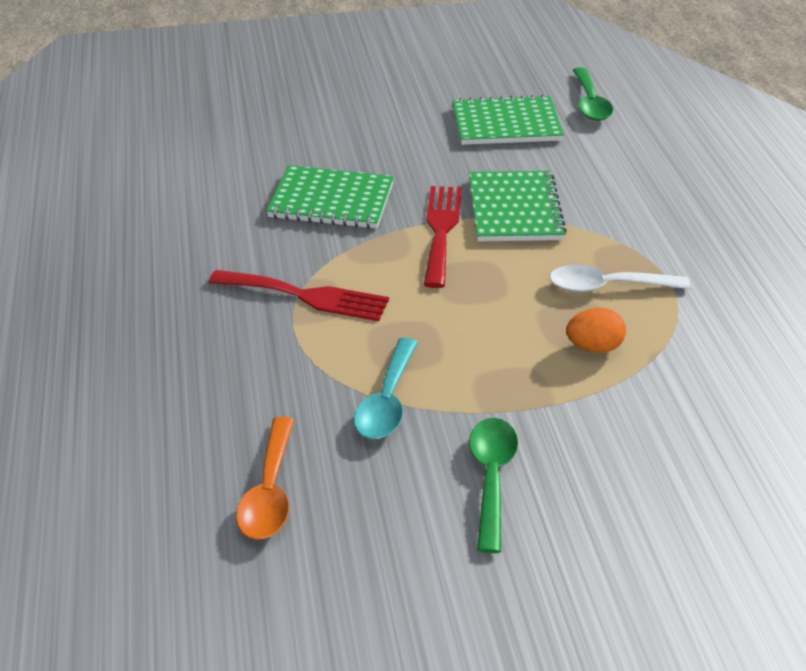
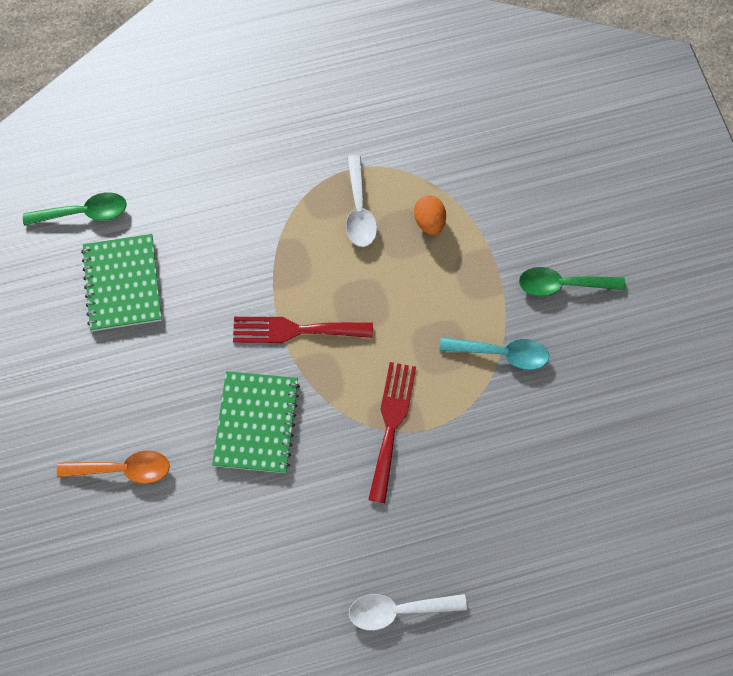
camera: 95 degrees left, 30 degrees up
(80, 288) = (398, 610): none -> white spoon
(269, 492) = (596, 418): orange spoon -> orange spoon (123, 469)
(514, 209) = (261, 275): green notebook -> none

